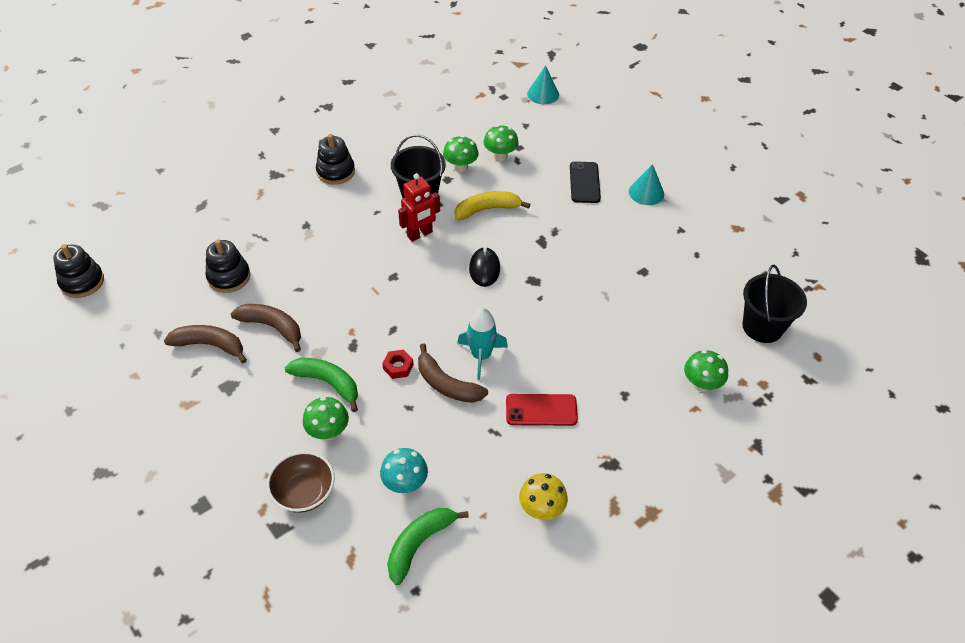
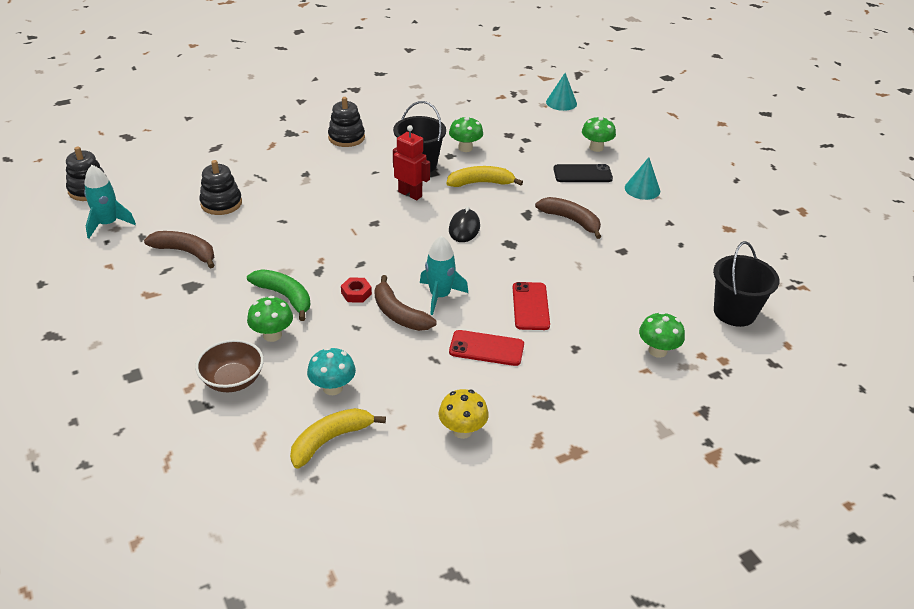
camera: 10 degrees right, 10 degrees down
(117, 323) = (108, 224): none -> turquoise rocket
(272, 327) = (248, 246): brown banana -> brown banana (571, 220)
(419, 544) = (330, 440): green banana -> yellow banana
(420, 234) = (410, 194): red robot -> red robot turned 120 degrees counterclockwise
(500, 156) = (506, 144): green mushroom -> green mushroom (596, 148)
(571, 353) = (530, 306): none -> red phone
(584, 182) = (582, 174): black phone -> black phone turned 75 degrees clockwise

